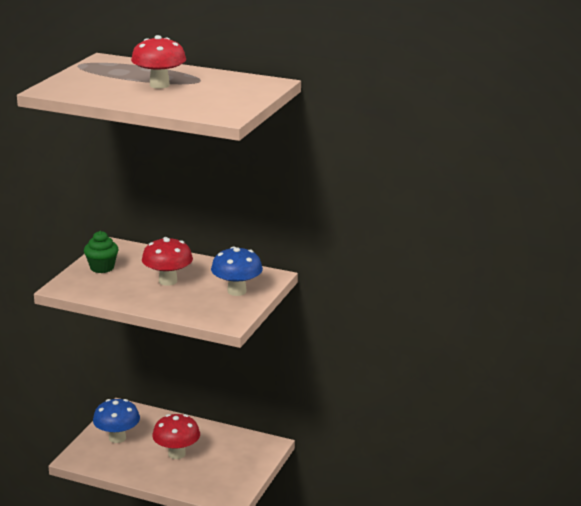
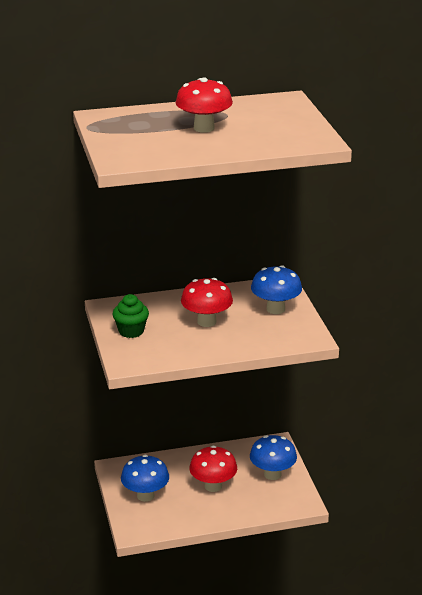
camera: 35 degrees left, 5 degrees up
(235, 466) = (272, 474): none -> blue mushroom

